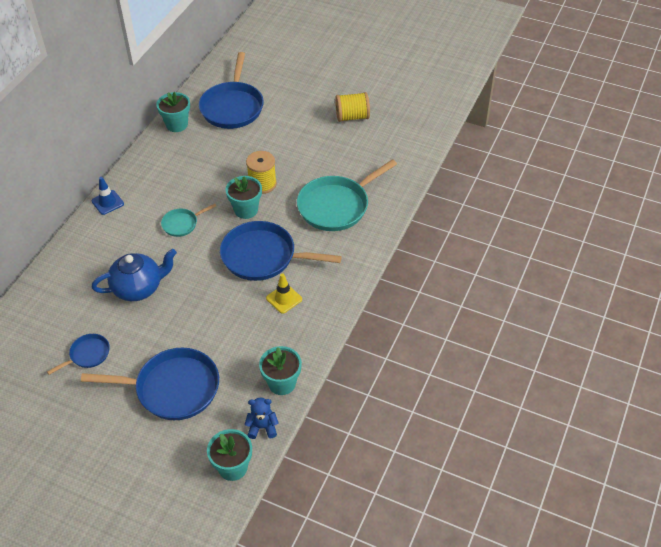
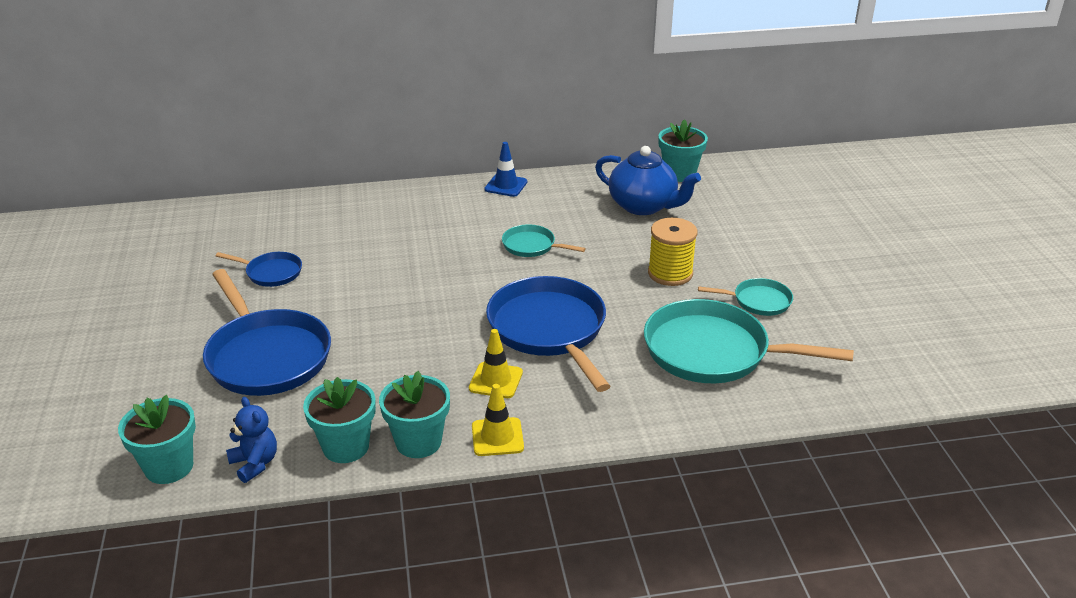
camera: 55 degrees right, 15 degrees down
(138, 288) = (401, 261): blue teapot -> blue teapot (643, 206)
(232, 107) = (763, 196): blue pan -> none
(246, 210) = (611, 281): turquoise flower pot -> turquoise flower pot (418, 442)
(315, 166) = (758, 301): none -> turquoise pan
(326, 319) = (497, 437): none -> yellow traffic cone
(352, 117) = (892, 291): yellow spool -> none

